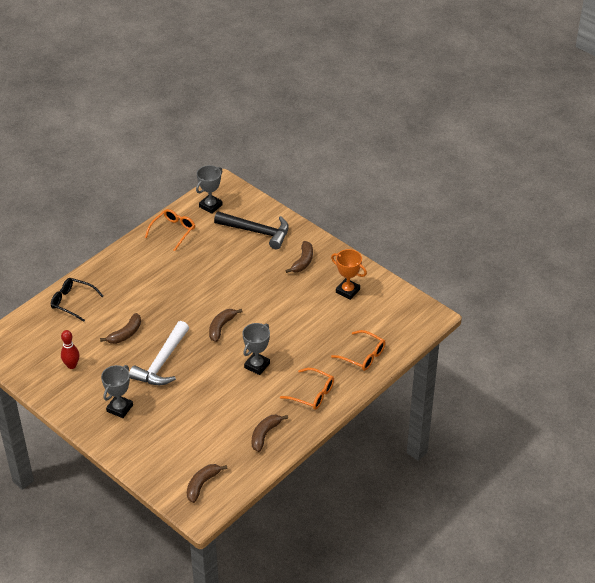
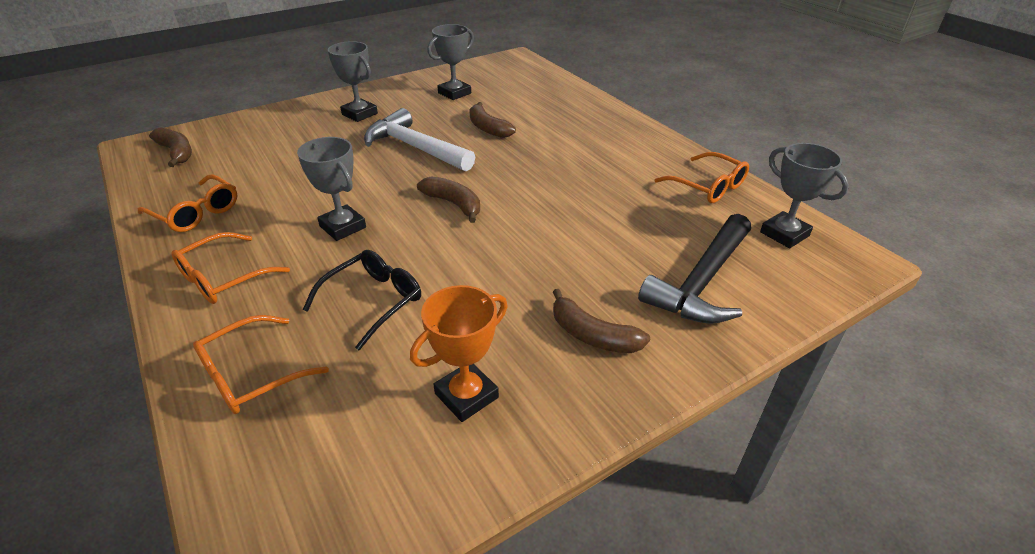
camera: 105 degrees right, 5 degrees down
(71, 365) = (454, 93): red bowling pin -> grey trophy
(72, 302) = (567, 101): black glasses -> black glasses (374, 301)
(265, 434) = (196, 213): brown banana -> orange glasses

